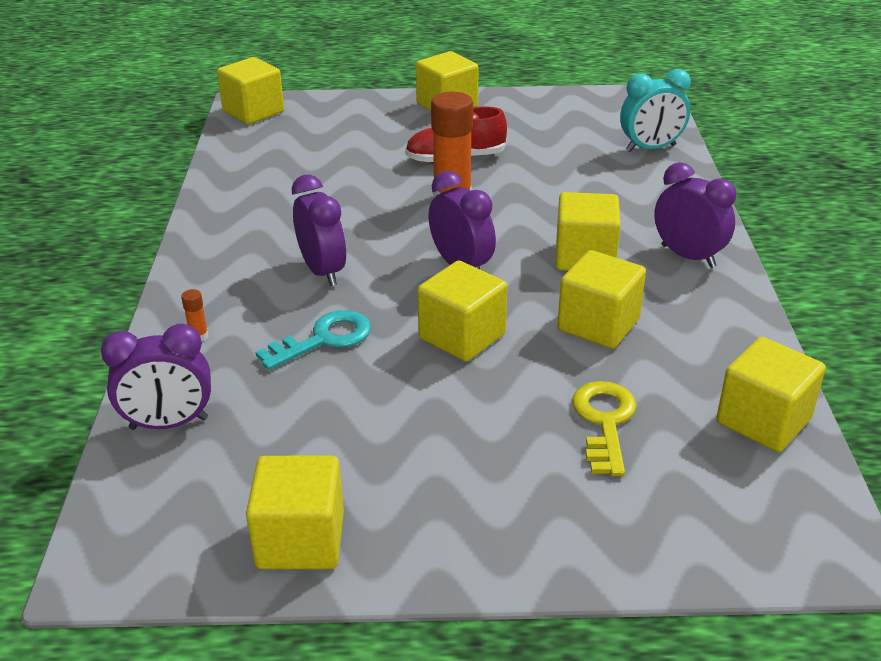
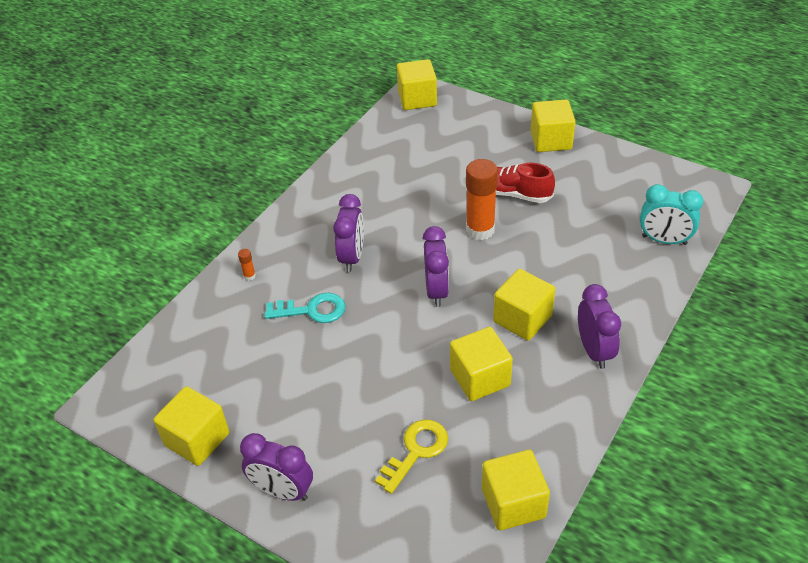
camera: 35 degrees right, 10 degrees up
(169, 423) = (192, 330): purple clock -> purple clock (282, 491)
(462, 336) = (390, 346): yellow cube -> none

